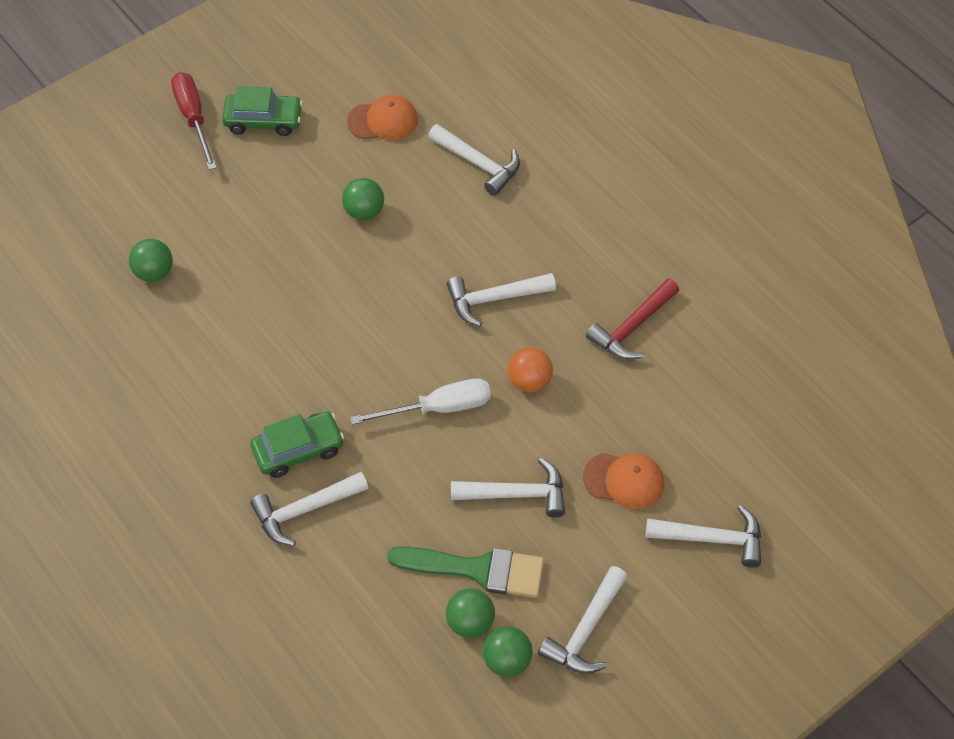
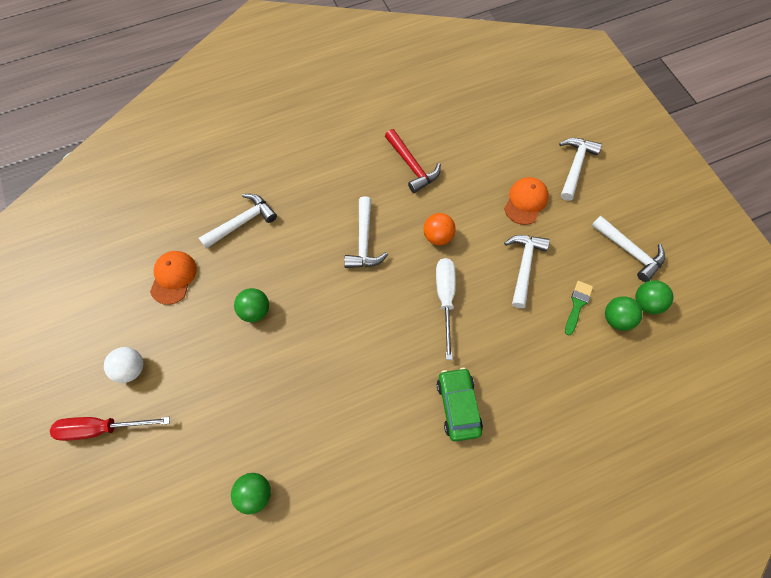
camera: 75 degrees left, 10 degrees up
(263, 120) = (131, 369): green car -> white ball
(304, 510) = (511, 412): white hammer -> none
(477, 570) = (577, 304): green brush -> green brush, size x0.55

